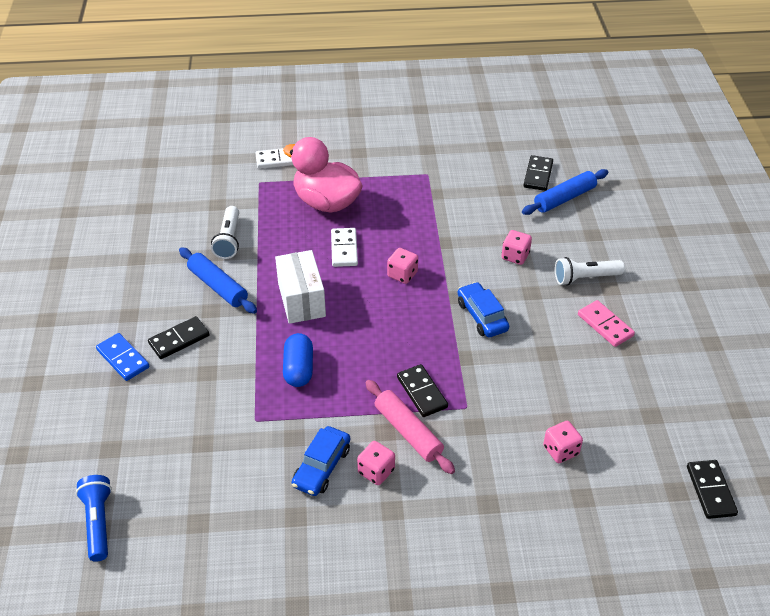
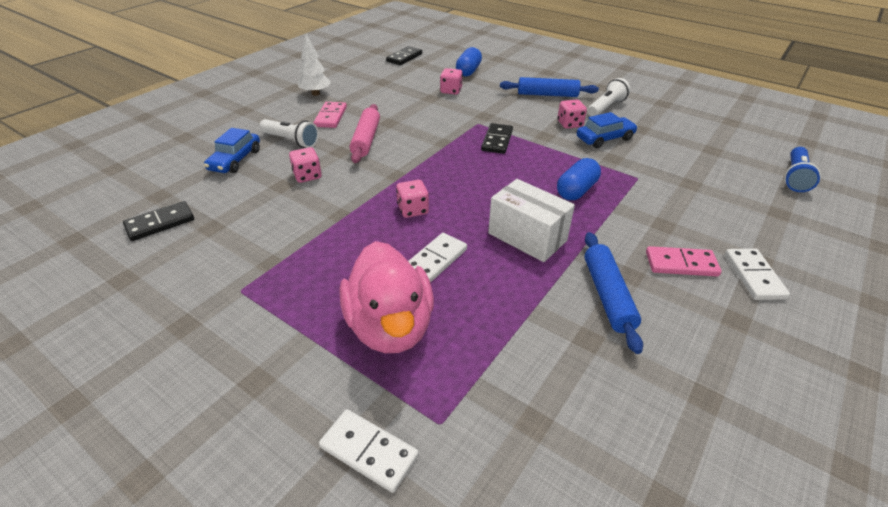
camera: 140 degrees left, 5 degrees down
(123, 359) = (754, 276): blue domino -> white domino
(179, 339) = (681, 264): black domino -> pink domino
(228, 240) = (556, 348): white flashlight -> white flashlight (606, 107)
(301, 300) = (527, 237): white box -> white box turned 75 degrees counterclockwise
(408, 432) = (529, 129): pink rolling pin -> pink rolling pin (366, 140)
(482, 316) = (396, 156): blue car -> blue car (235, 160)
(564, 198) = (188, 192): blue rolling pin -> blue rolling pin (547, 95)
(596, 514) = (468, 71): none -> blue capsule
(675, 347) = (315, 94): none -> white tree

